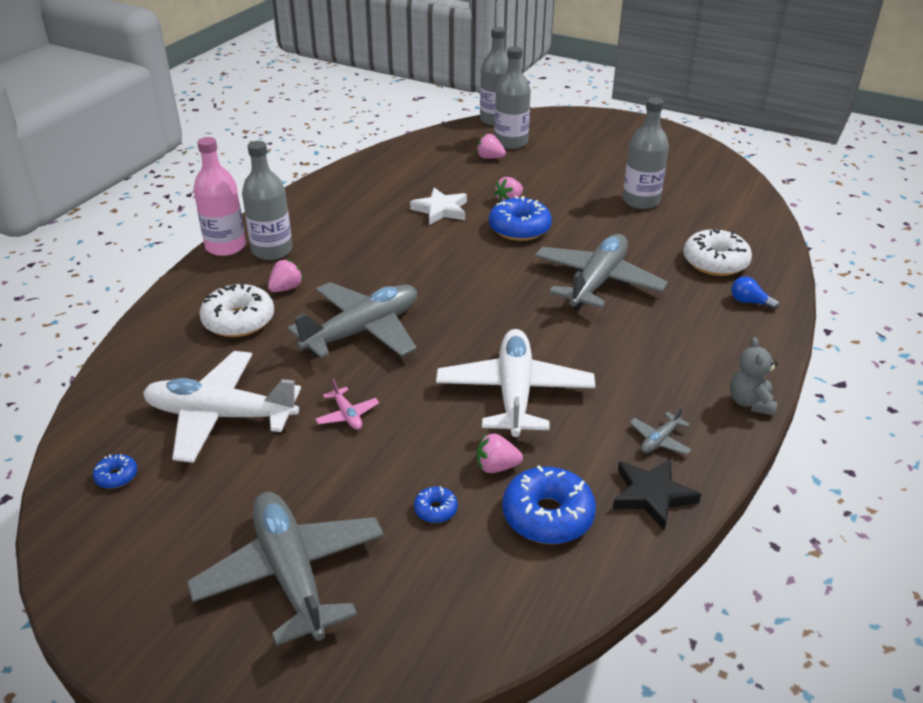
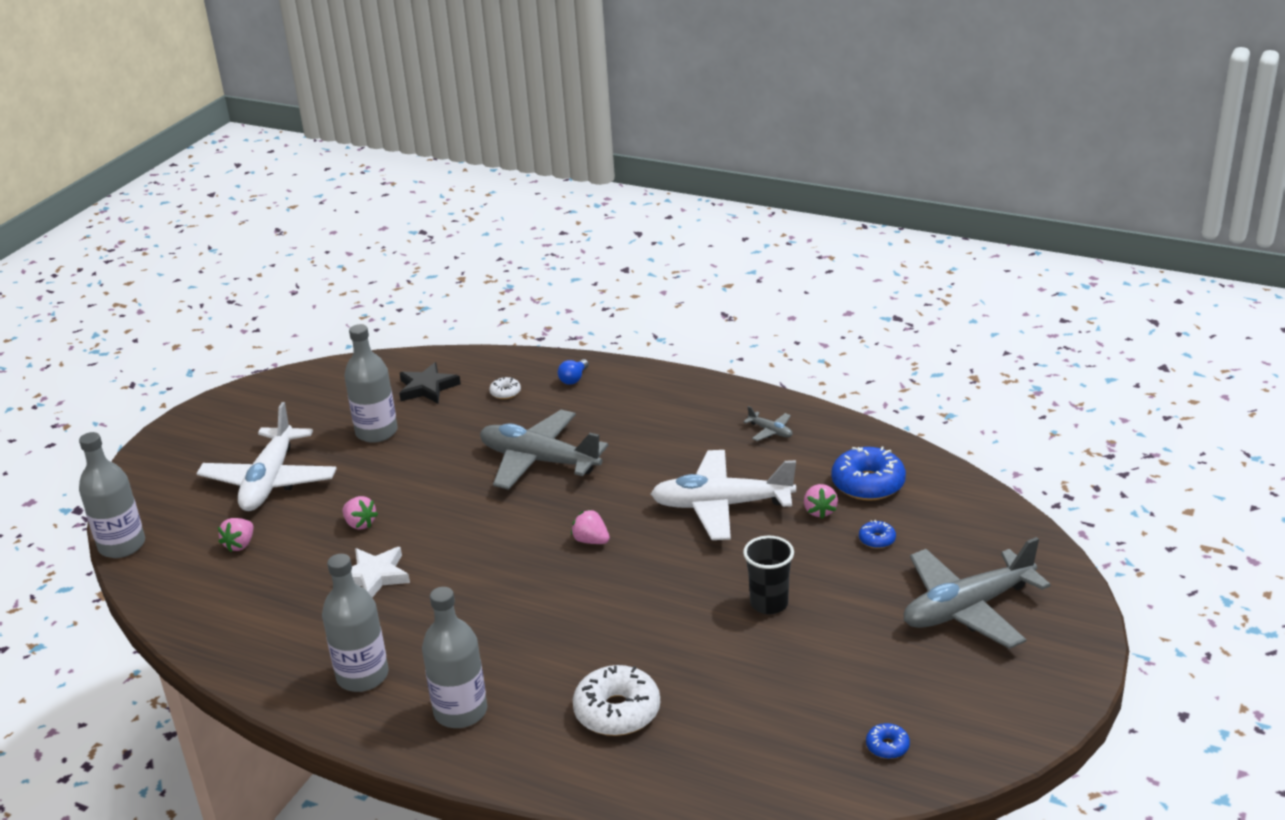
camera: 90 degrees left, 5 degrees down
(221, 416) = (785, 691): white plane -> white plane (270, 481)
(225, 246) = (446, 759): pink bottle -> none
(286, 288) = (549, 683): pink strawberry -> pink strawberry (591, 541)
(347, 415) = (769, 603): pink plane -> black cup
(362, 331) = (631, 610): grey plane -> none
(511, 142) = (200, 529): grey bottle -> grey bottle (362, 676)
(519, 228) = (427, 513): blue donut -> none
(652, 495) = (833, 436): black star -> black star (427, 388)
(715, 262) = (505, 393): white donut -> white donut, size x0.48
(750, 402) = (717, 388): grey teddy bear -> none

